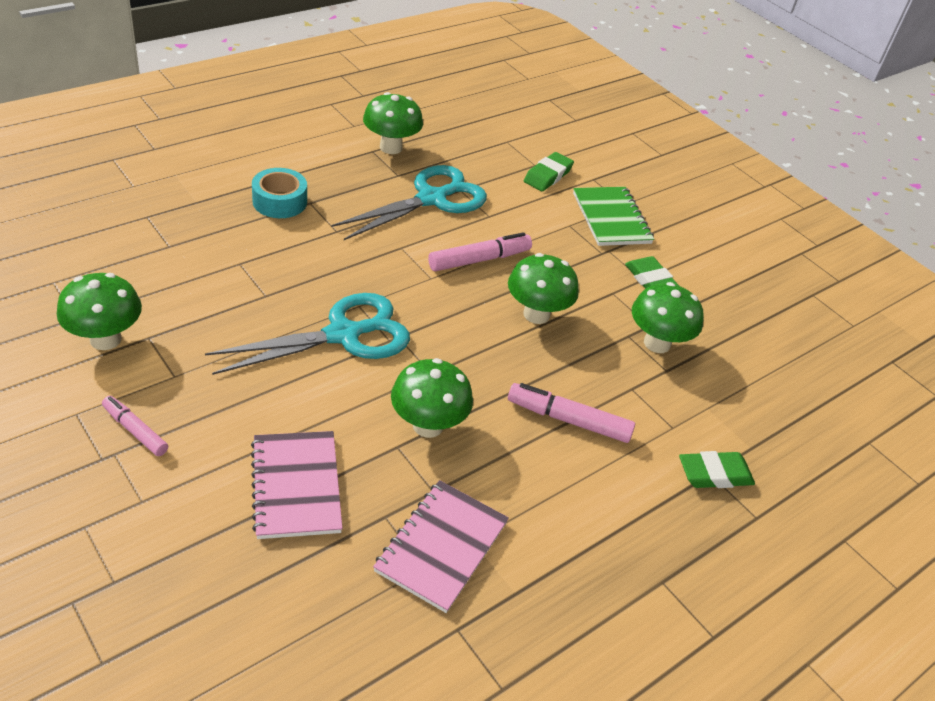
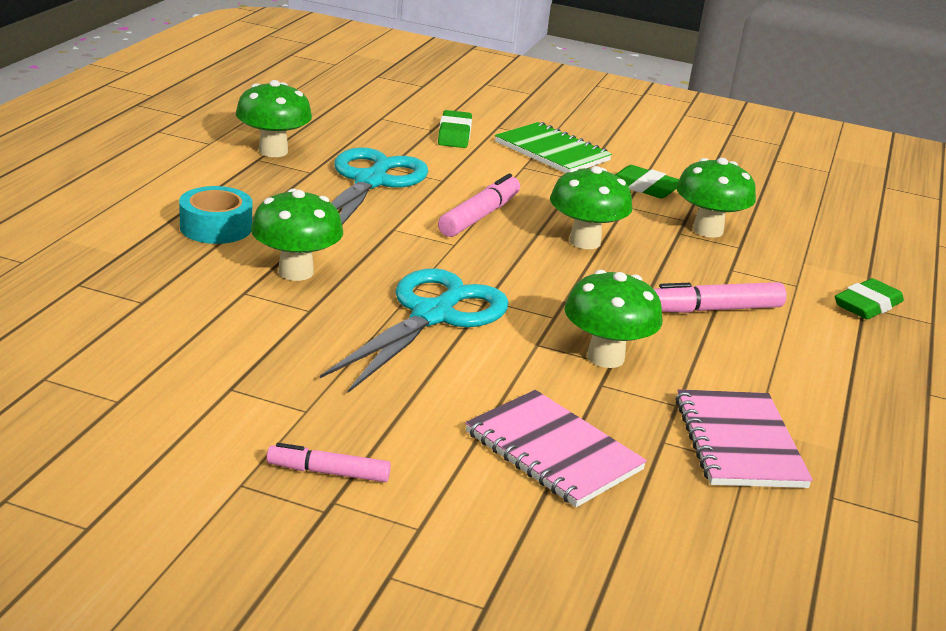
camera: 30 degrees left, 15 degrees down
(105, 339) = (182, 407): green mushroom -> green mushroom (296, 272)

